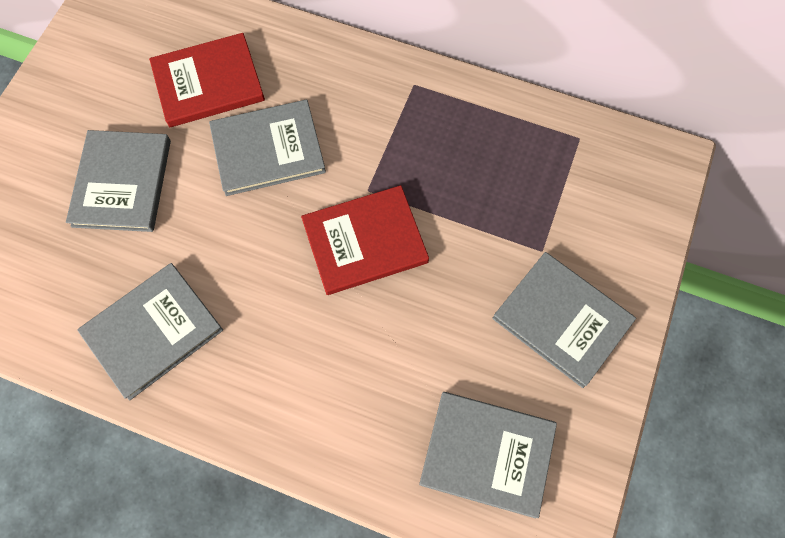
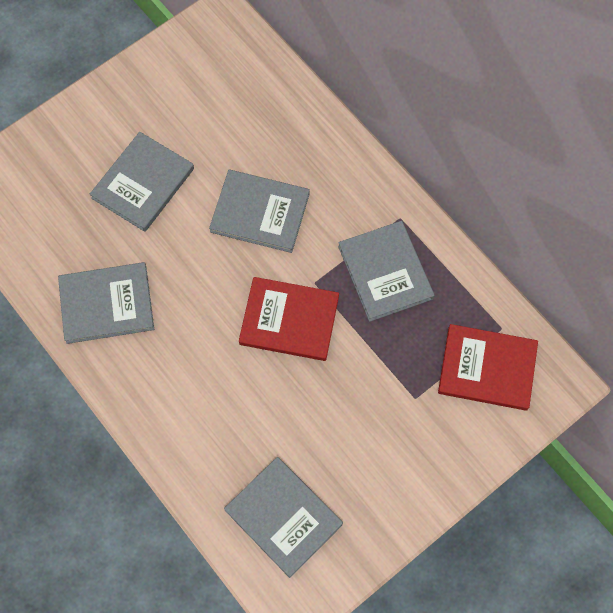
camera: 30 degrees right, 0 degrees up
(208, 83) = (246, 136): red book -> red book (487, 368)
(562, 320) = (397, 456): grey book -> grey book (385, 272)

